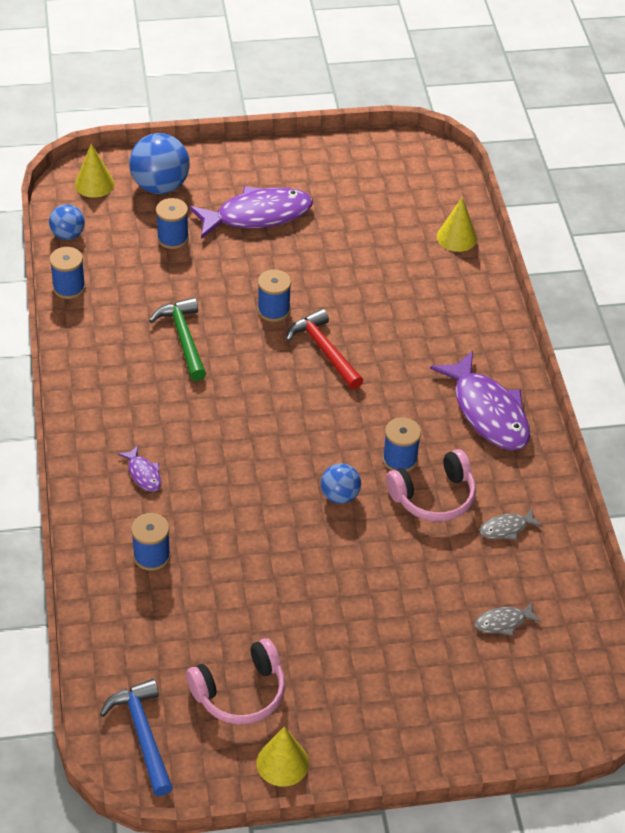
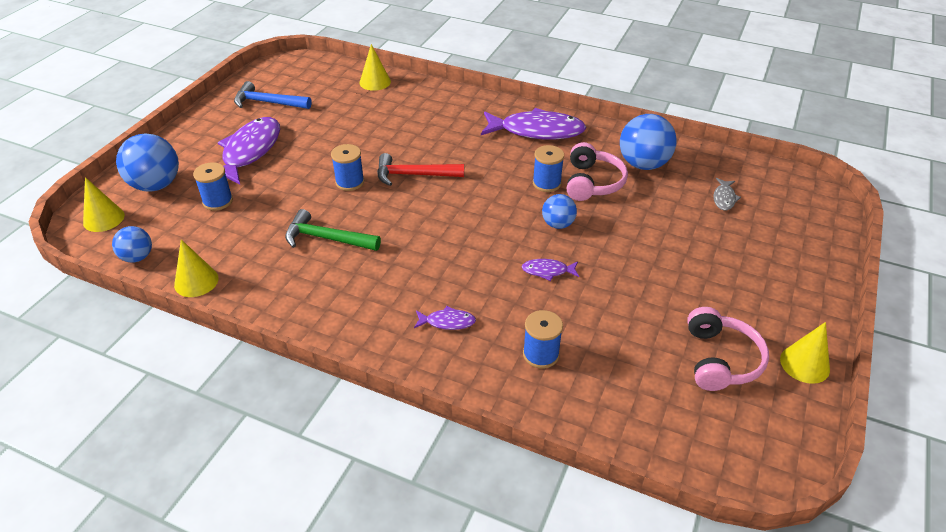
camera: 55 degrees left, 5 degrees down
(69, 287) = (196, 281): blue spool -> yellow cone
(143, 734) = (736, 444): blue hammer -> blue hammer (268, 102)
(263, 516) = (547, 271): none -> purple fish
(506, 528) = (643, 164): grey fish -> blue ball

